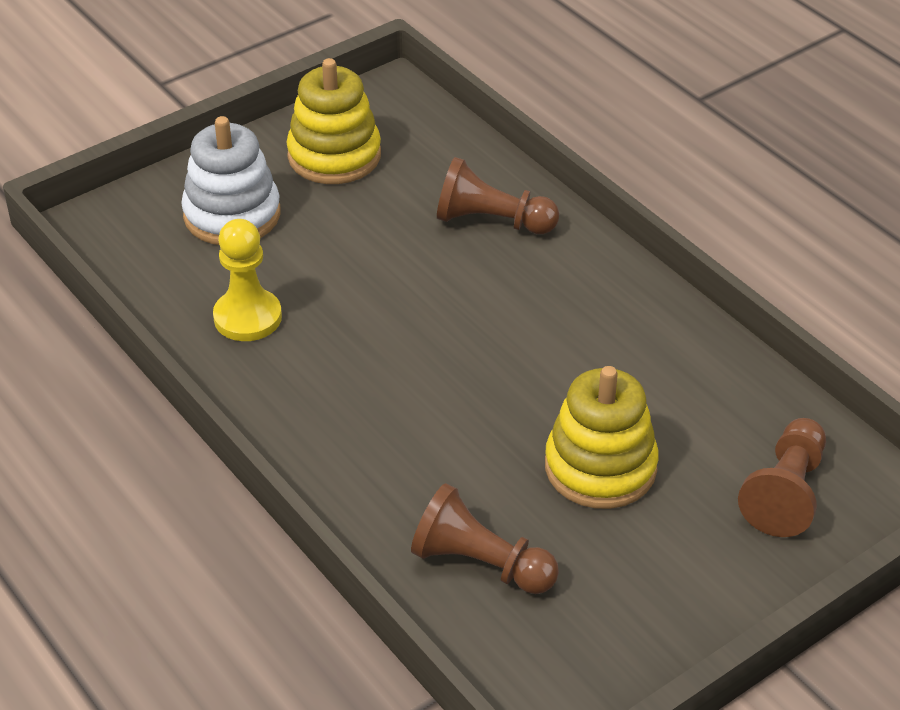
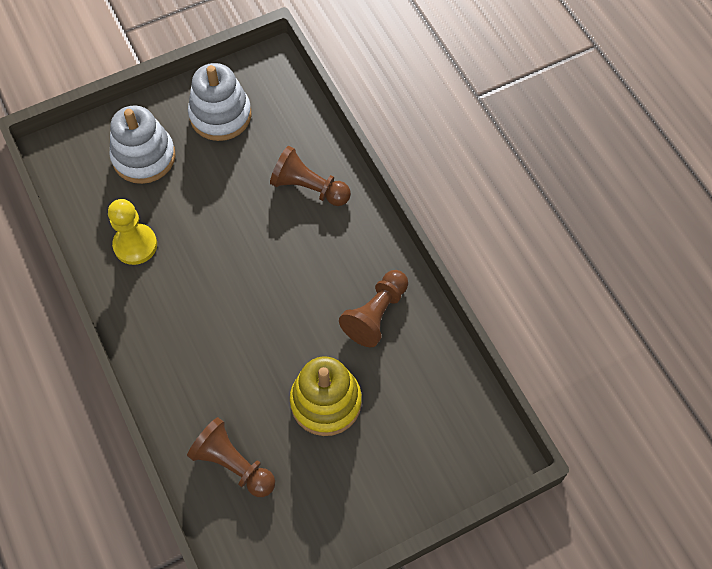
camera: 10 degrees right, 20 degrees up
(334, 156) = (220, 115): yellow stacking toy -> white stacking toy
(785, 493) = (436, 442): brown pawn -> brown pawn (376, 314)

